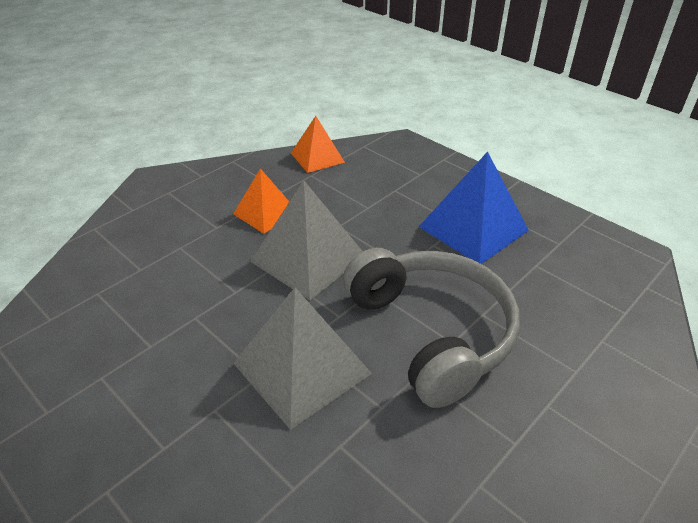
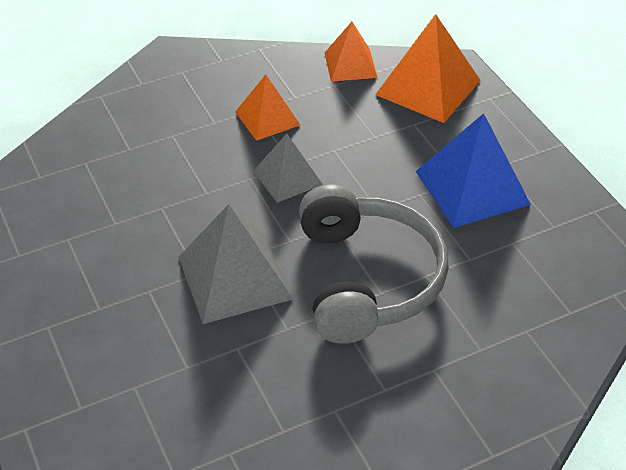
camera: 20 degrees right, 5 degrees up
(308, 258) = (288, 177): grey pyramid -> grey pyramid, size x0.61
(390, 161) = (428, 87): none -> orange pyramid

